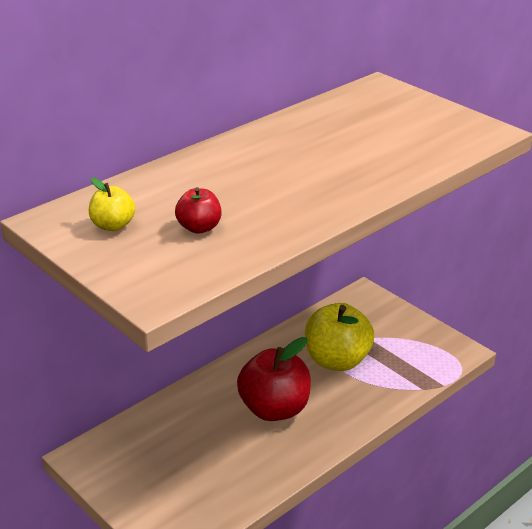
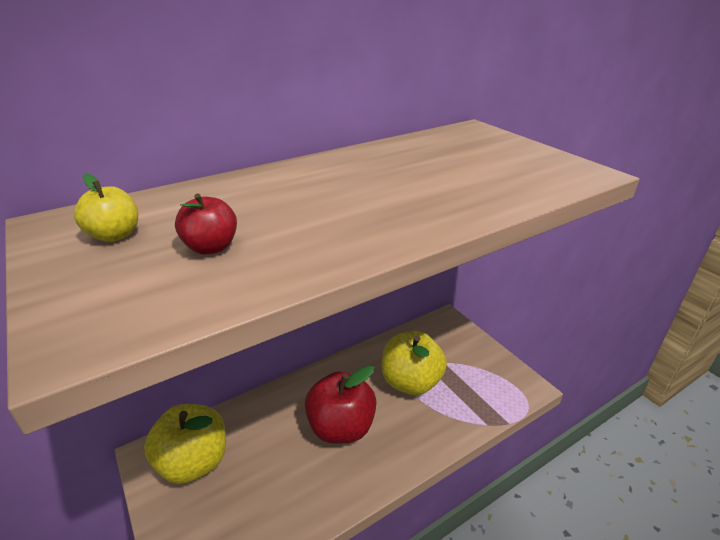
camera: 10 degrees right, 0 degrees up
(133, 456) = (194, 462): none -> yellow apple

